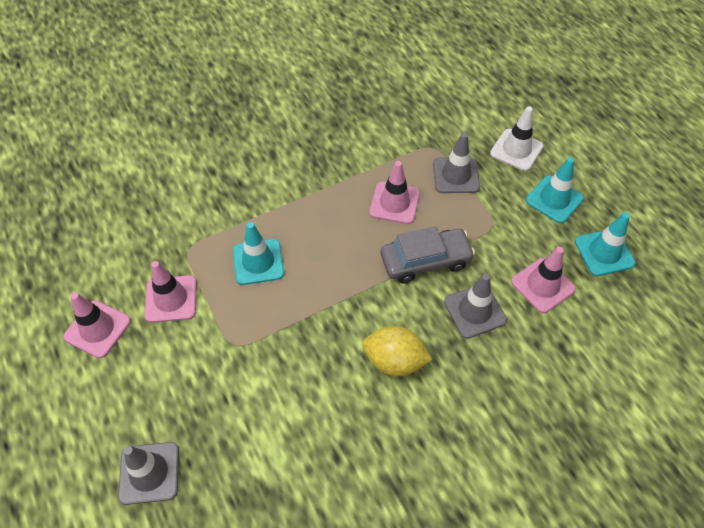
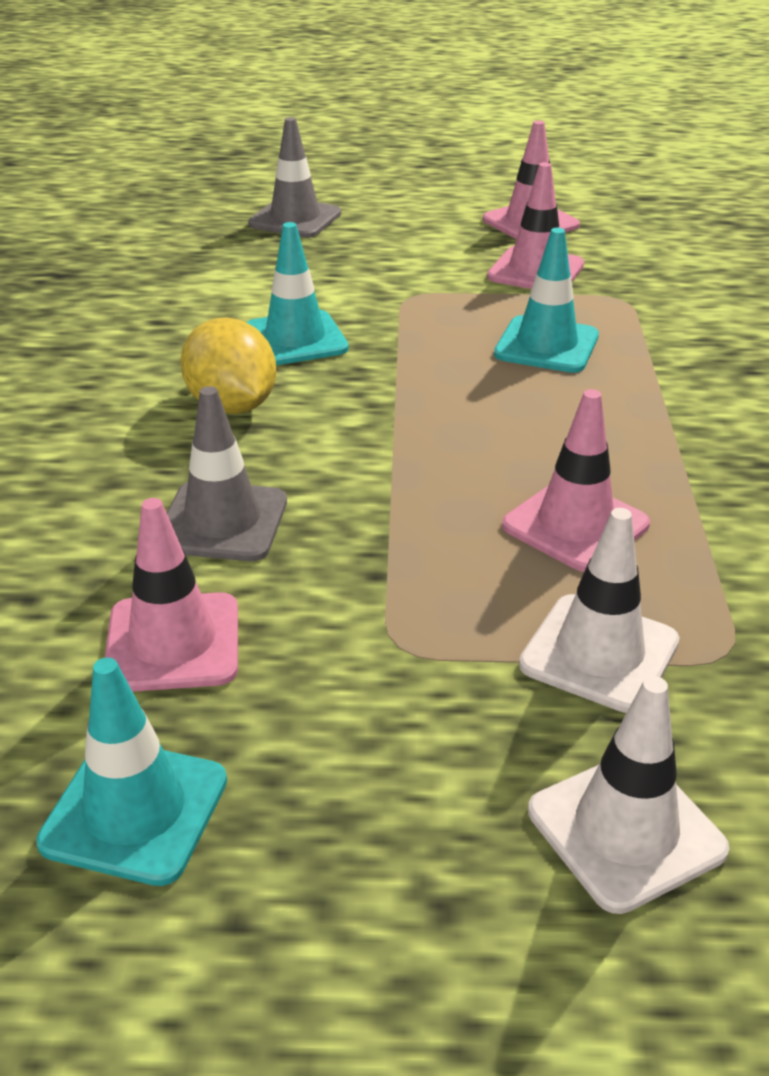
camera: 120 degrees right, 20 degrees down
(394, 361) = (232, 406): yellow lemon -> yellow lemon turned 75 degrees counterclockwise
(425, 261) = (391, 508): grey car -> none
(456, 175) = (599, 653): grey traffic cone -> white traffic cone
(554, 199) = (382, 810): turquoise traffic cone -> turquoise traffic cone (295, 339)

